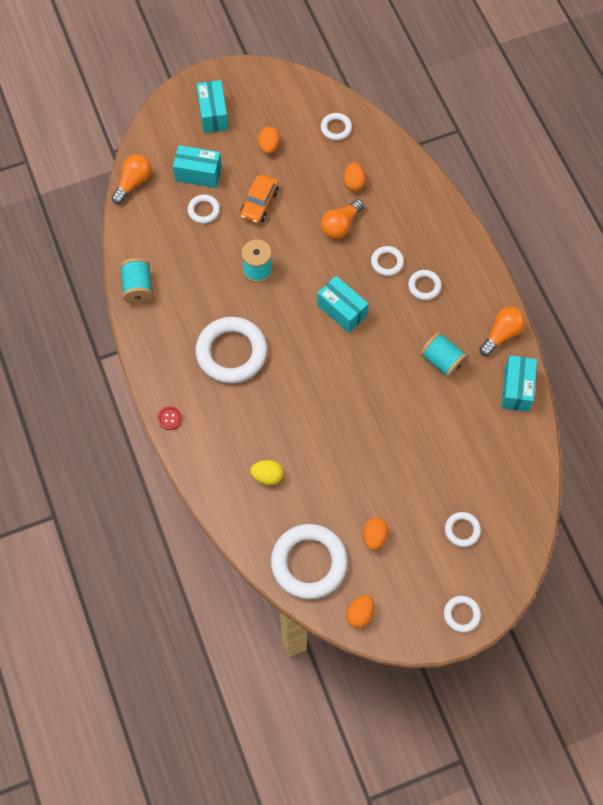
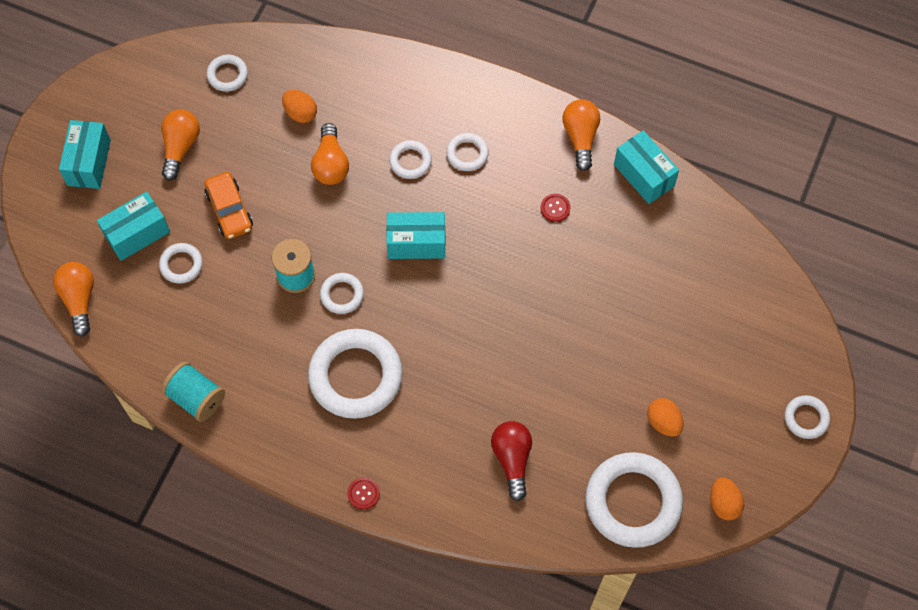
camera: 45 degrees left, 0 degrees up
(213, 114) = (89, 162): turquoise box -> turquoise box turned 60 degrees clockwise
(267, 476) = (512, 459): yellow egg -> red light bulb
(269, 146) = (180, 147): orange egg -> orange light bulb
(442, 361) = (555, 208): turquoise spool -> red button
(462, 530) = (729, 344): white ring -> white ring (342, 295)

